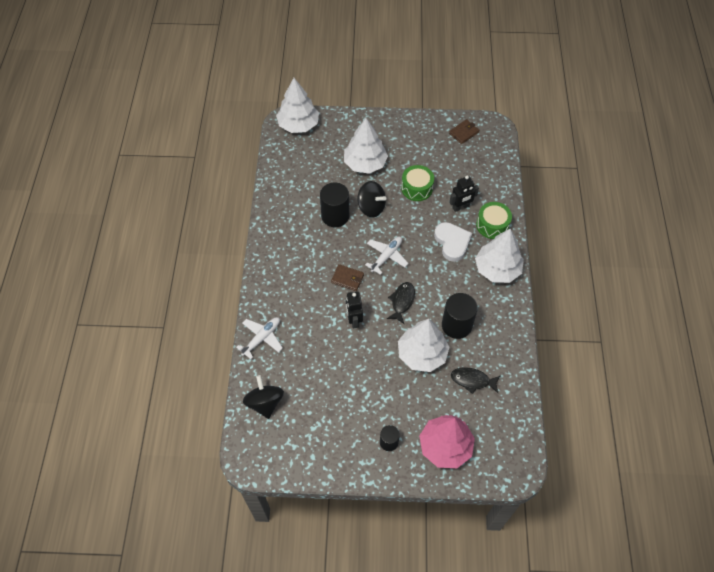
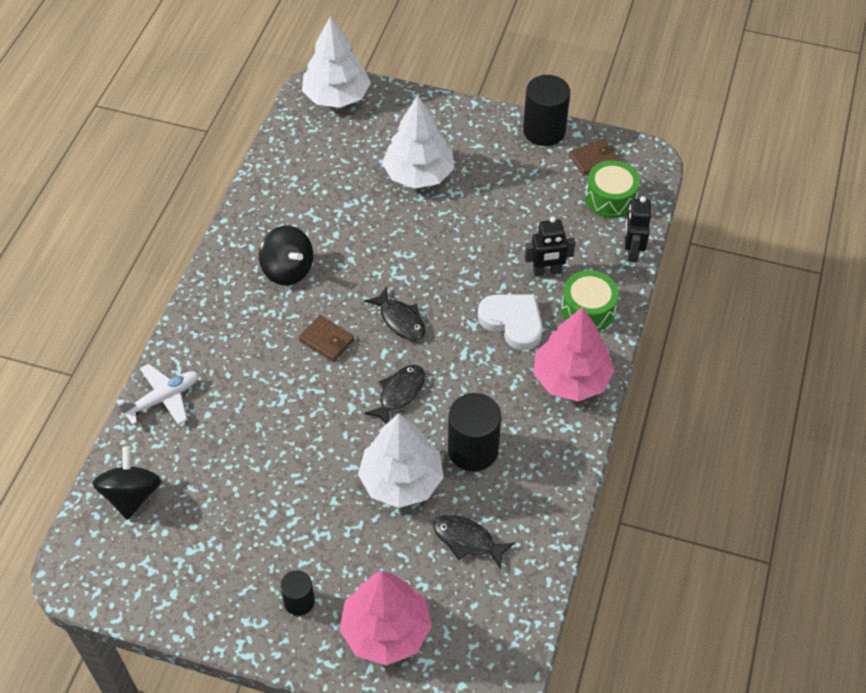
camera: 15 degrees right, 5 degrees down
(335, 216) = (342, 243): black cylinder -> black cylinder (544, 131)
(354, 320) = (313, 404): black robot -> black robot (632, 251)
(371, 207) = (403, 242): black spinning top -> black spinning top (288, 270)
(386, 256) = (400, 320): white plane -> black fish
(417, 188) = (486, 228): green drum -> green drum (610, 198)
(452, 242) = (513, 322): white heart -> white heart turned 45 degrees counterclockwise
(497, 269) = (571, 378): white tree -> pink tree

